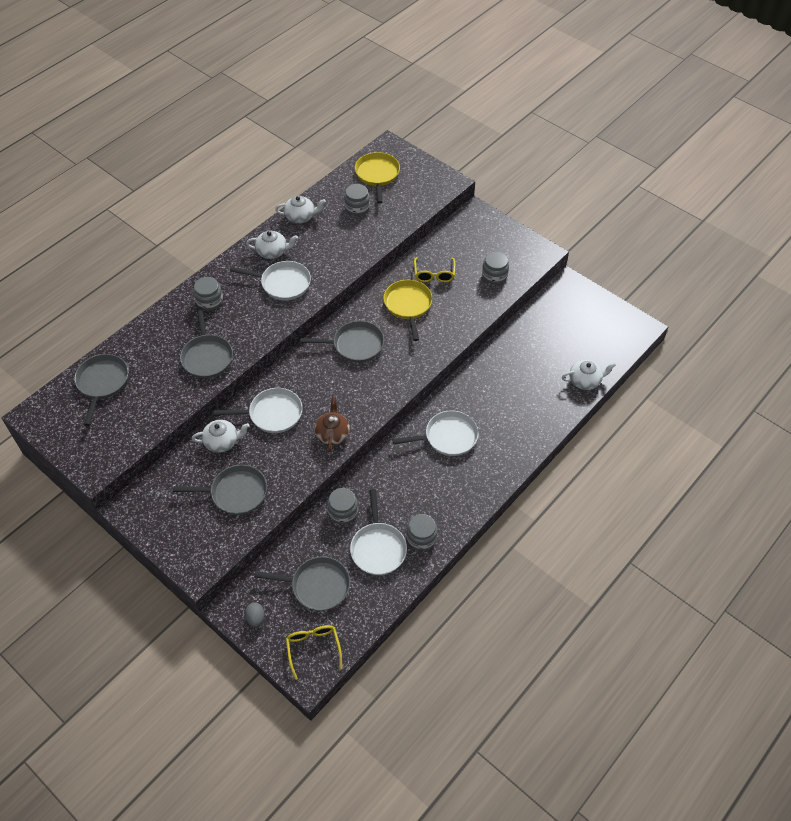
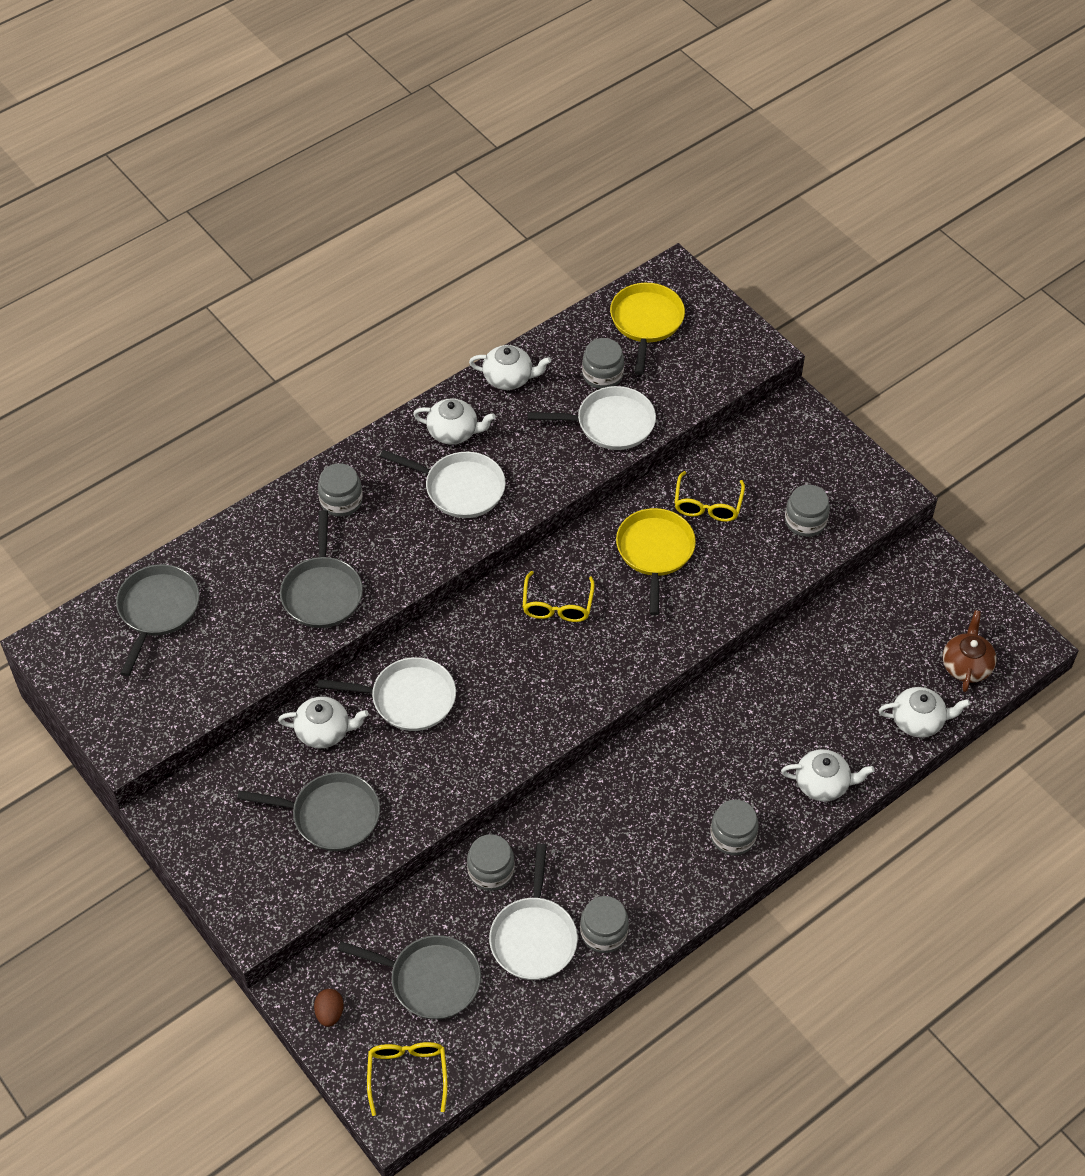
camera: 10 degrees right, 0 degrees up
(256, 618) = (329, 1013): grey egg -> brown egg
(332, 434) = (495, 746): brown teapot -> brown teapot (966, 665)
(355, 345) = (557, 605): grey pan -> yellow glasses
(447, 437) = (677, 778): white pan -> white pan (610, 423)
(489, 466) = (733, 836): none -> grey jar
(536, 426) = (823, 784): none -> white teapot

